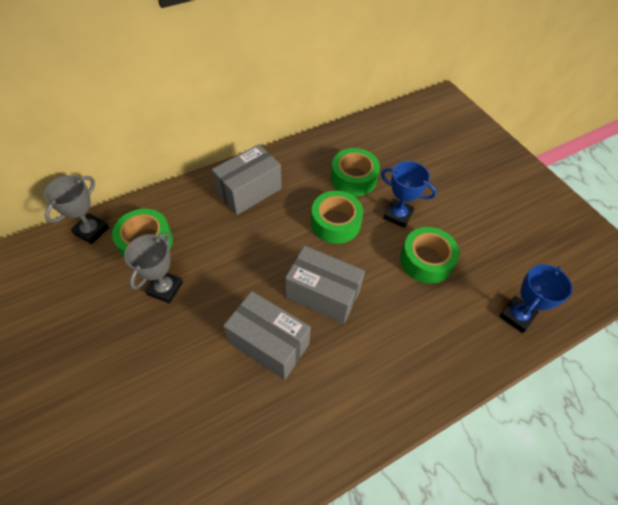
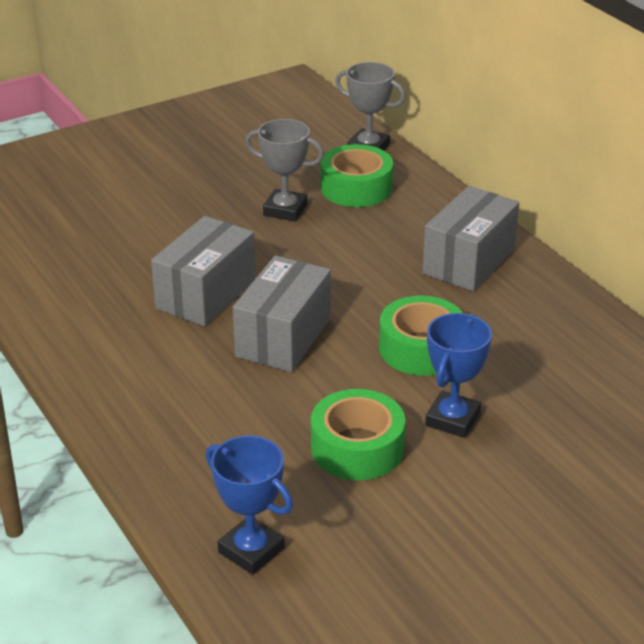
camera: 90 degrees right, 20 degrees down
(249, 191) = (469, 261): grey box -> grey box turned 75 degrees clockwise
(353, 178) = (529, 368): green tape -> none

